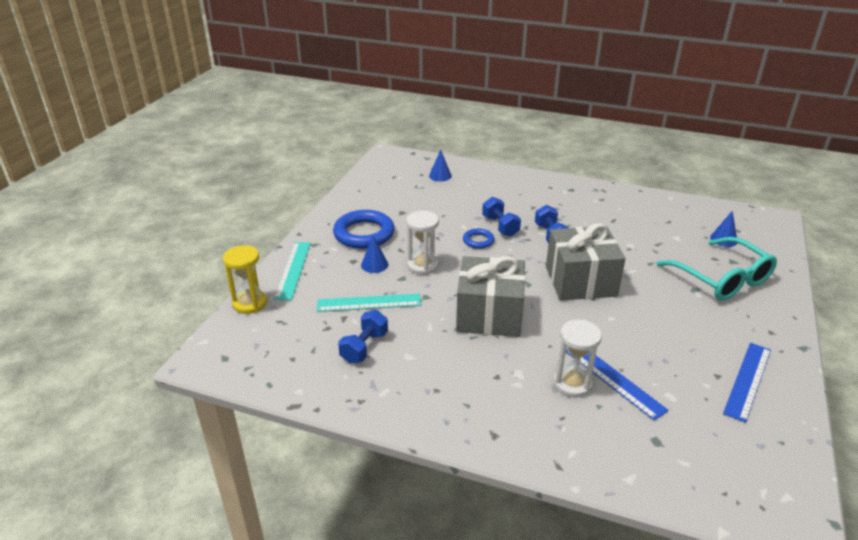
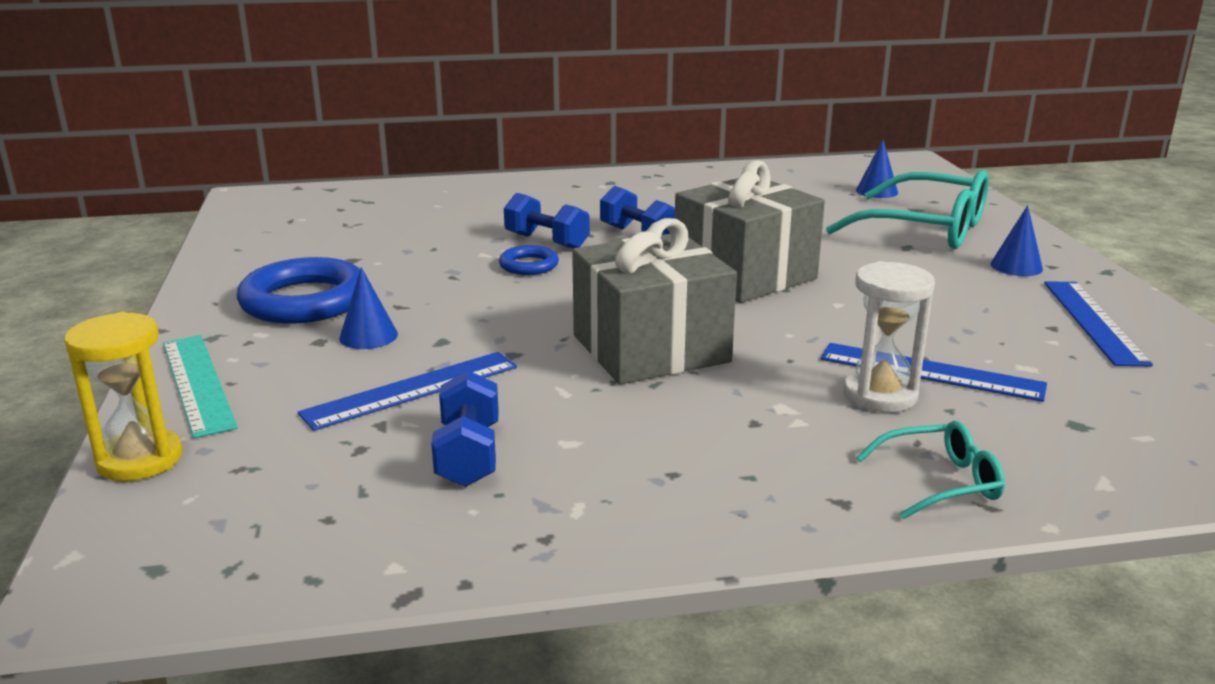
camera: 30 degrees left, 10 degrees down
(369, 303) = (412, 390): turquoise ruler -> blue ruler
(422, 266) = (464, 316): white hourglass -> none
(440, 176) = (377, 204): blue cone -> blue cone (1016, 266)
(550, 444) = (941, 482): none -> turquoise glasses

